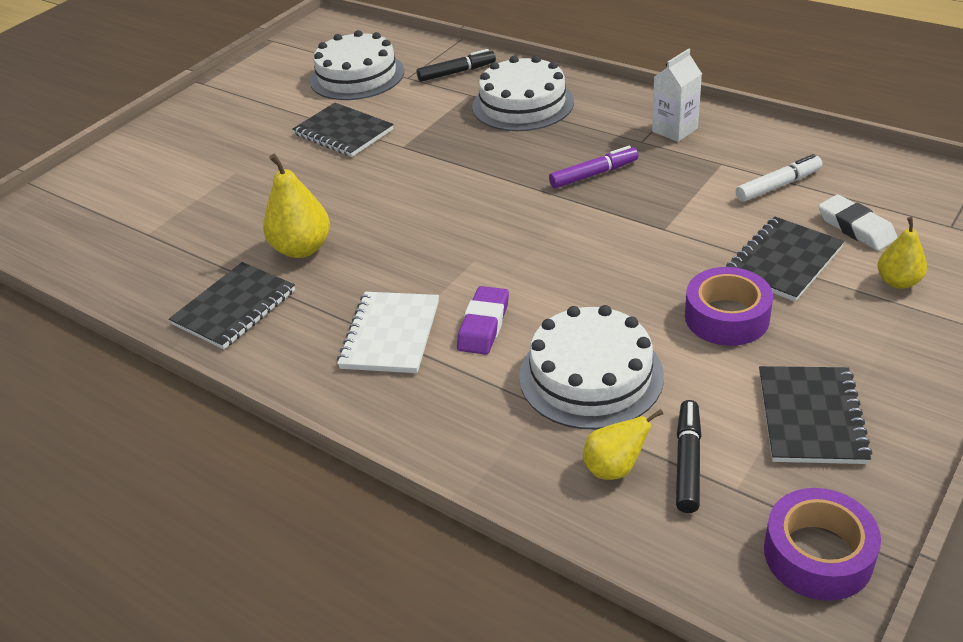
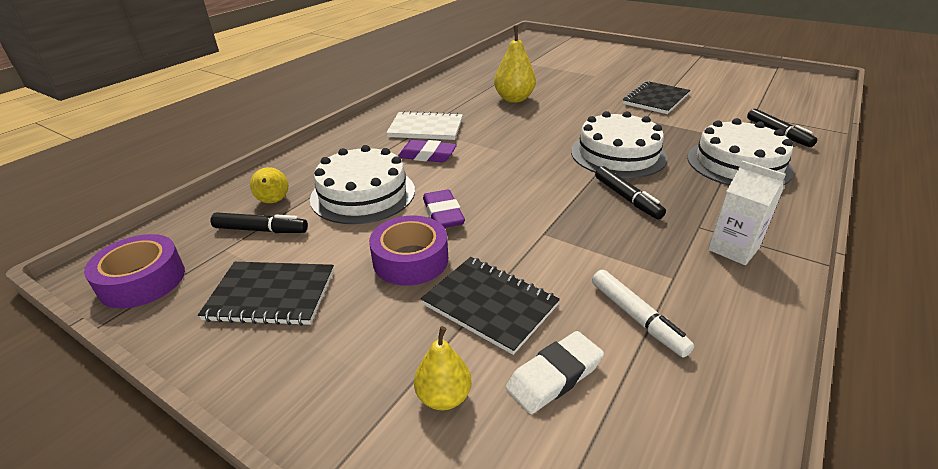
camera: 85 degrees right, 5 degrees down
(235, 308) = (459, 88): black notebook -> none
(357, 76) = (742, 98): white cake -> white cake (618, 154)
(593, 174) = (627, 198): purple marker -> black marker
(634, 300) = (443, 214): none -> purple eraser

